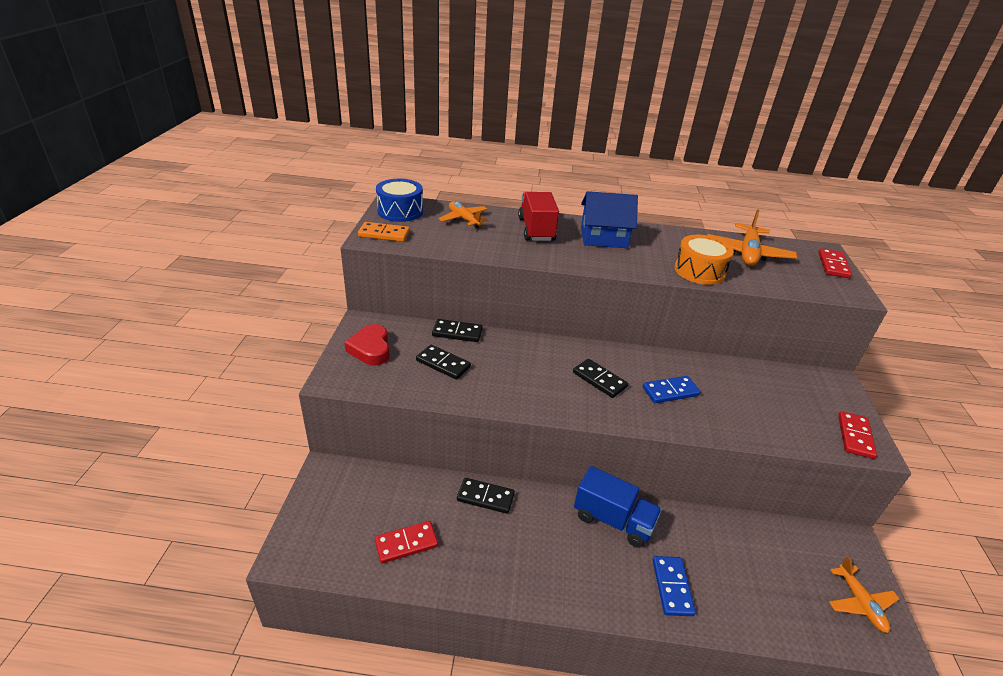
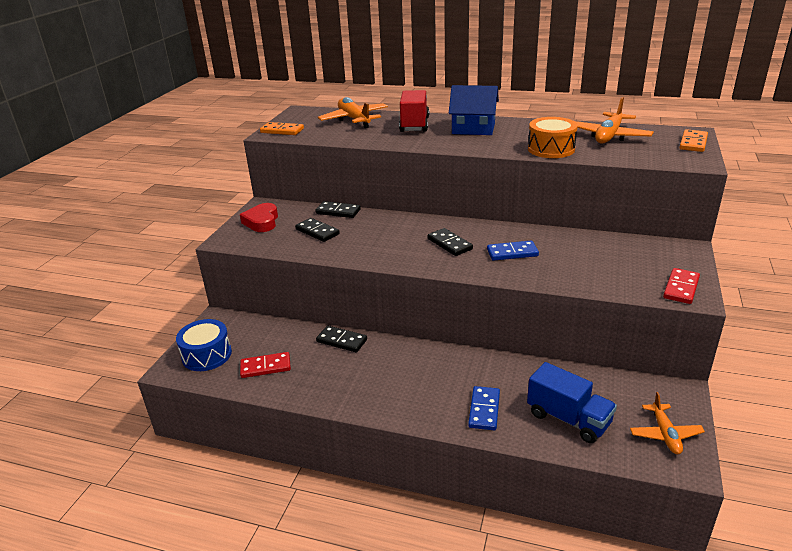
camera: 15 degrees right, 5 degrees down
(400, 211) = (303, 116): blue drum -> blue drum (207, 355)
(464, 219) = (354, 119): orange plane -> orange plane, size x1.53
(613, 520) = (448, 362): blue truck -> blue truck (568, 419)
(833, 265) = (693, 143): red domino -> orange domino

